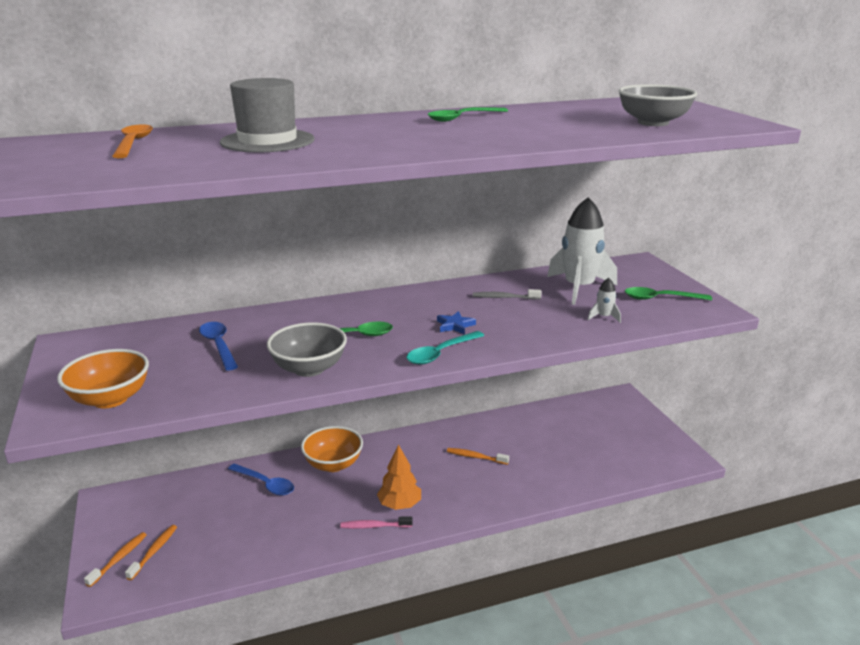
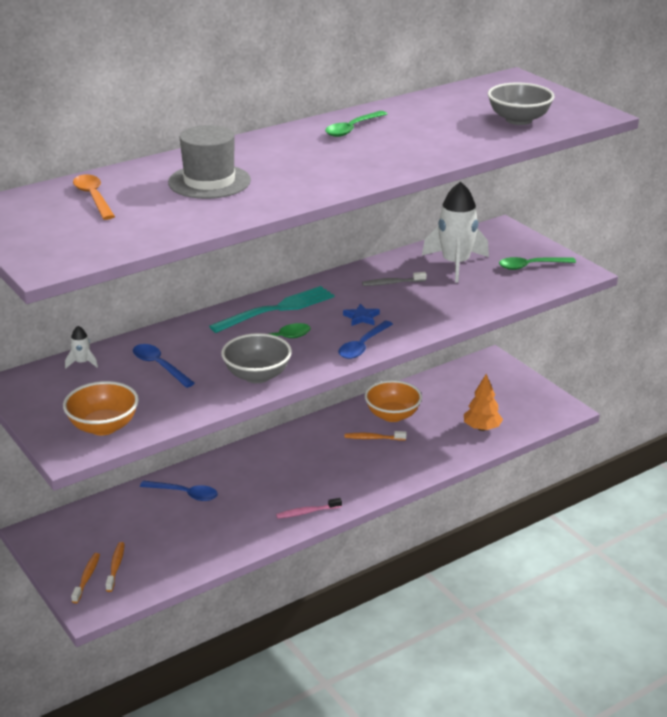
camera: 15 degrees left, 5 degrees up
(333, 464) = (240, 466): orange bowl -> orange bowl (392, 415)
(373, 308) = (277, 309): none -> turquoise fork
(399, 505) = (321, 491): orange tree -> orange tree (482, 428)
(440, 353) = (363, 346): turquoise spoon -> blue spoon
(604, 317) = (488, 292): white rocket -> white rocket (82, 363)

